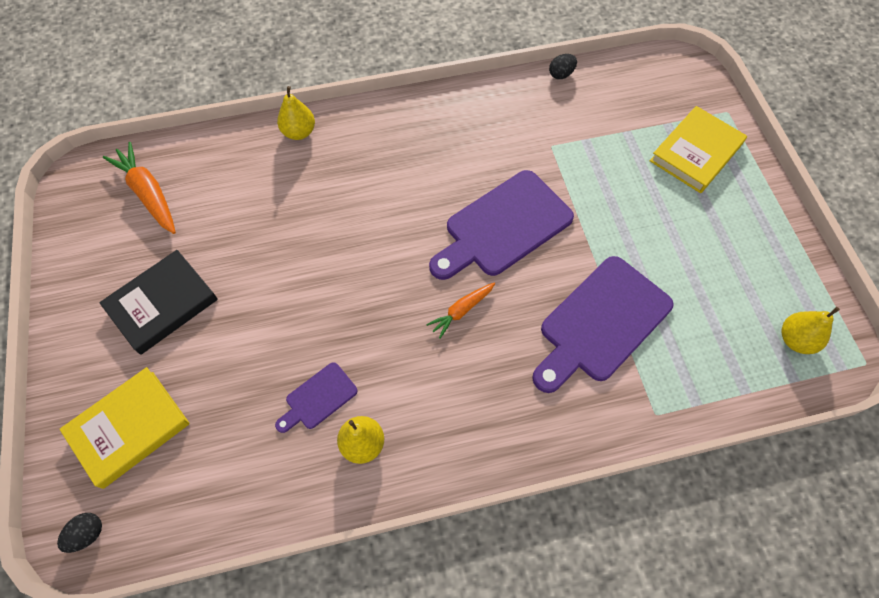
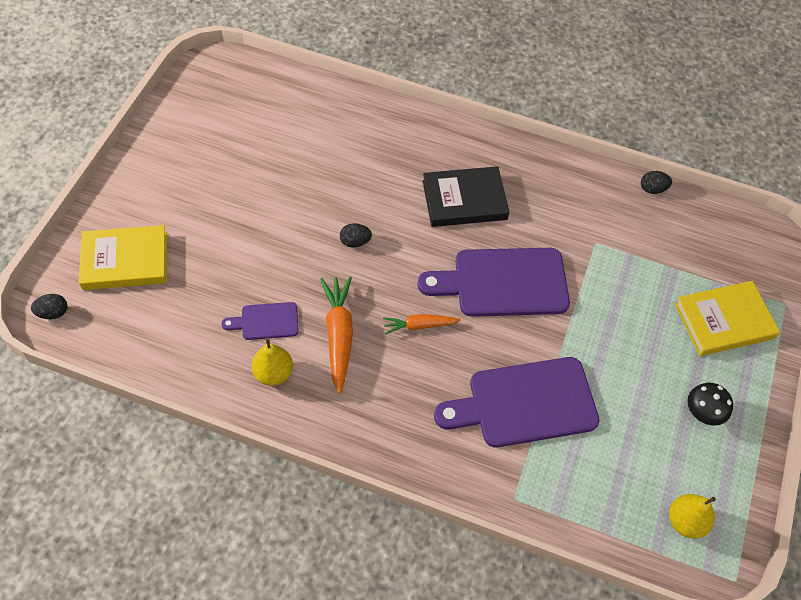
camera: 30 degrees right, 5 degrees down
(148, 193) = (251, 103): orange carrot -> orange carrot (339, 335)
(162, 304) = (206, 189): black book -> black book (464, 200)
(299, 132) = (395, 118): yellow pear -> none
(346, 268) = (355, 242): none -> black egg
(738, 238) = (703, 412): none -> black mushroom

